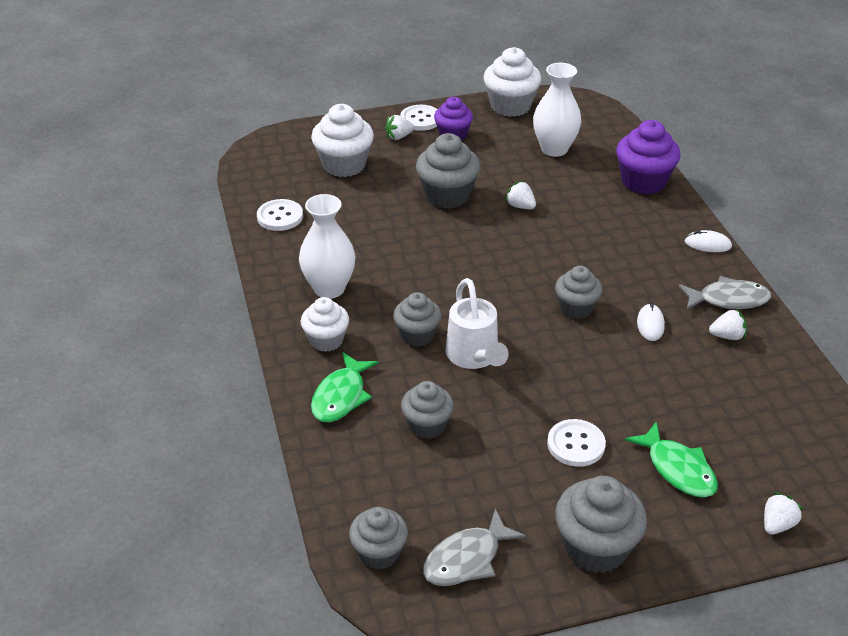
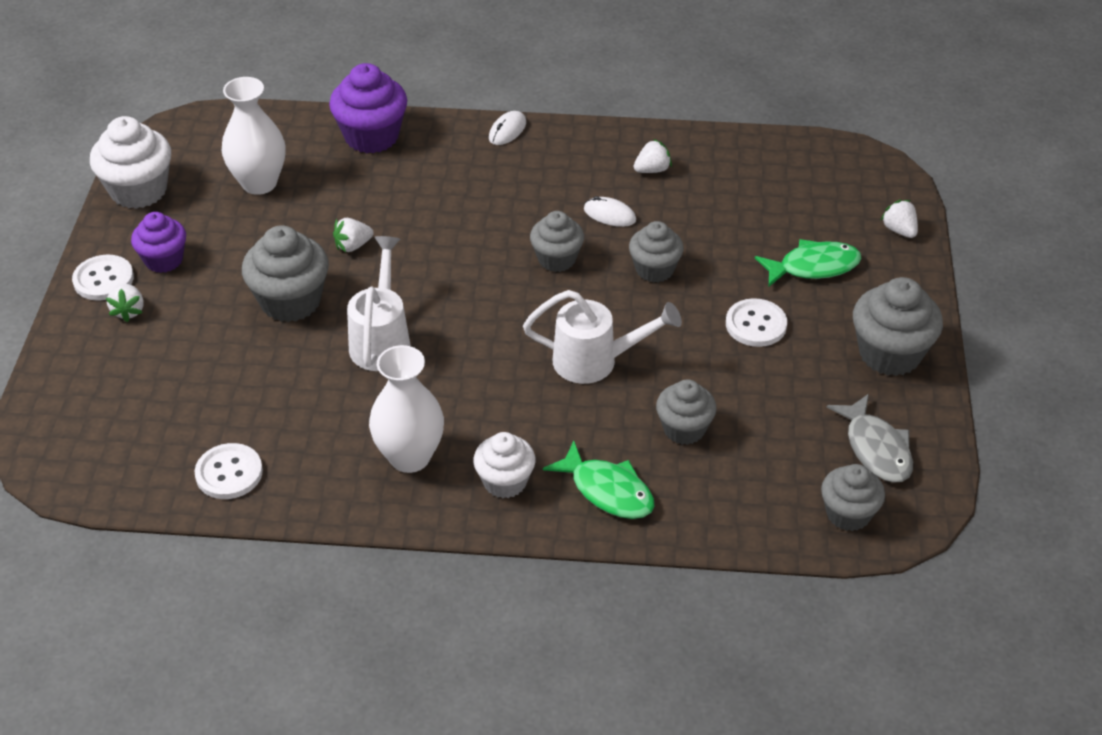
camera: 70 degrees left, 5 degrees up
(344, 165) = (155, 381): white cupcake -> none
(417, 335) = (536, 398): grey cupcake -> grey cupcake (654, 269)
(435, 245) = (382, 339): none -> white watering can
(727, 336) = (652, 170): white strawberry -> white strawberry turned 45 degrees clockwise
(728, 299) = (600, 149): grey fish -> none

